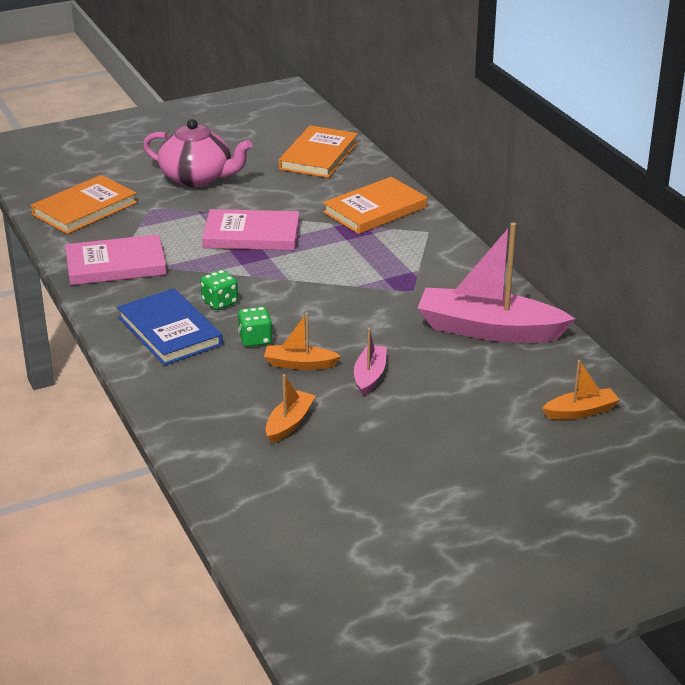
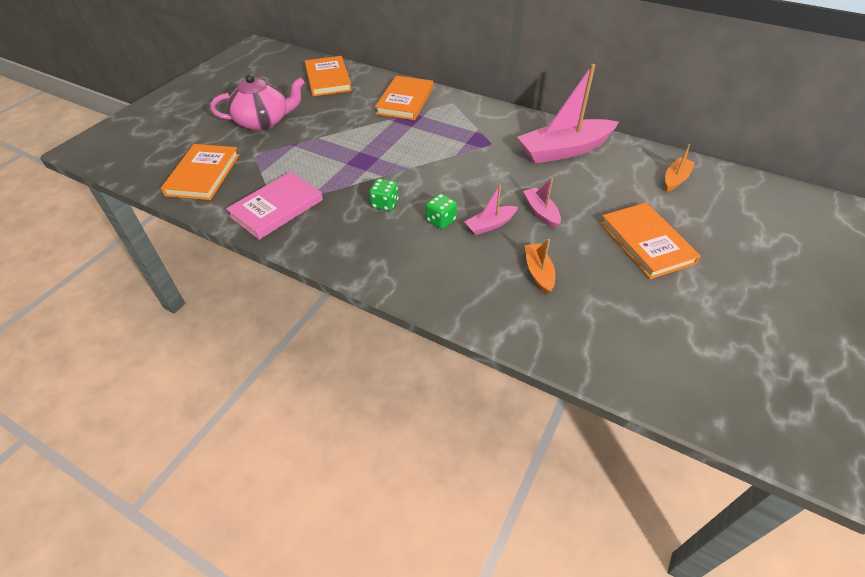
camera: 35 degrees left, 15 degrees up
(170, 331) = (376, 242): blue book -> none
(252, 235) = (348, 147): pink book -> none
(299, 364) = (490, 225): orange boat -> pink boat
(443, 451) = (646, 243): none -> orange book

